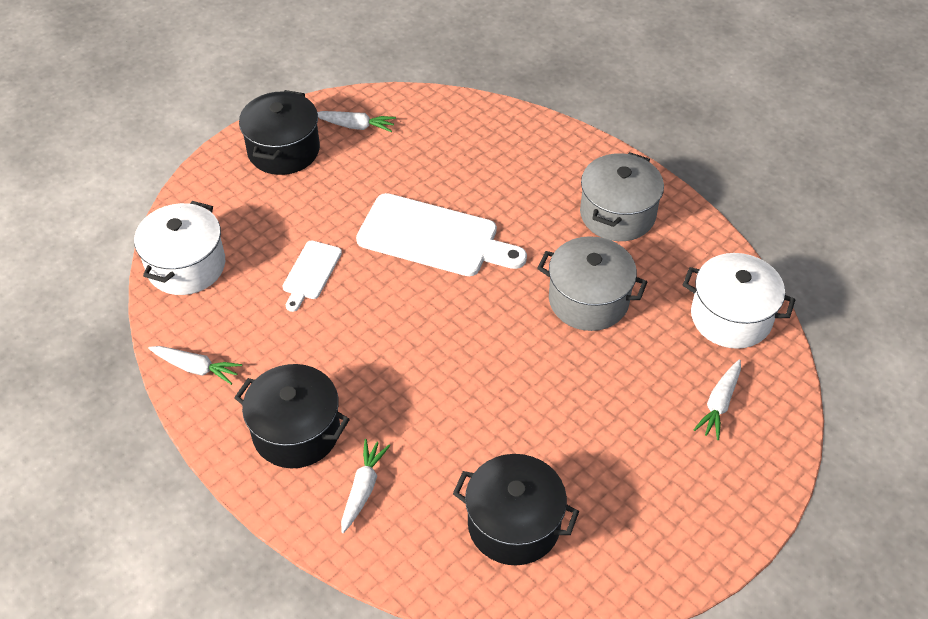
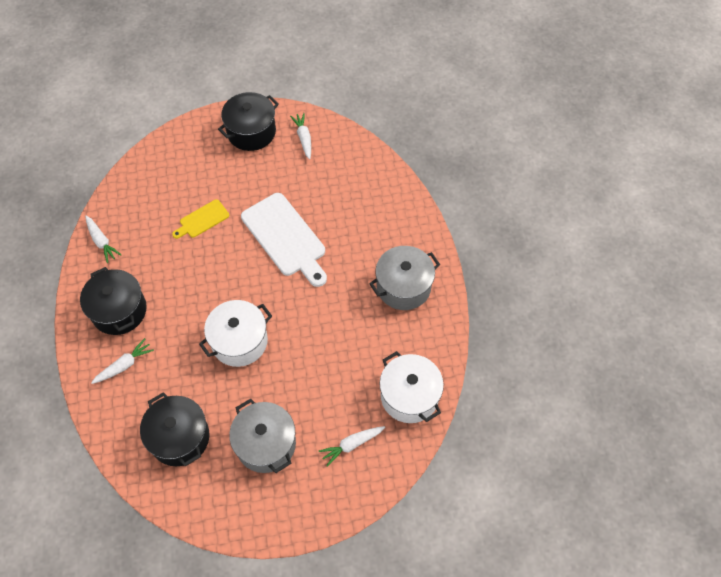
camera: 35 degrees right, 10 degrees up
(186, 266) = (144, 176): white pot -> white pot (239, 341)
(310, 273) = (202, 220): white cutting board -> yellow cutting board
(356, 126) = (303, 138): white carrot -> white carrot turned 150 degrees counterclockwise
(588, 300) = (336, 332): grey pot -> grey pot (266, 444)

